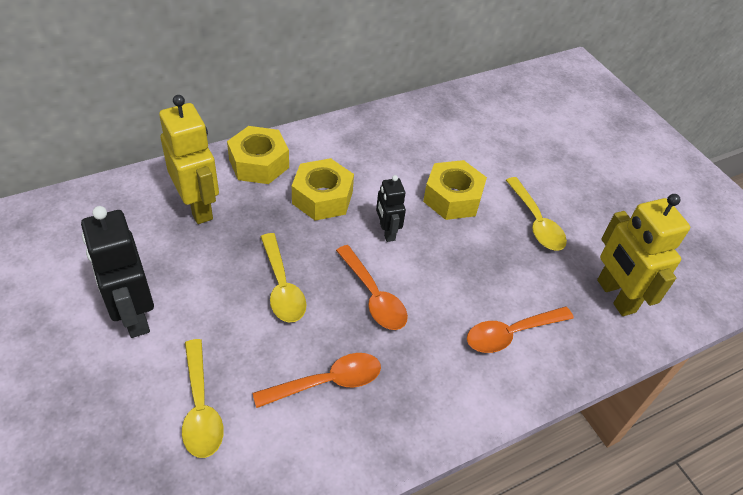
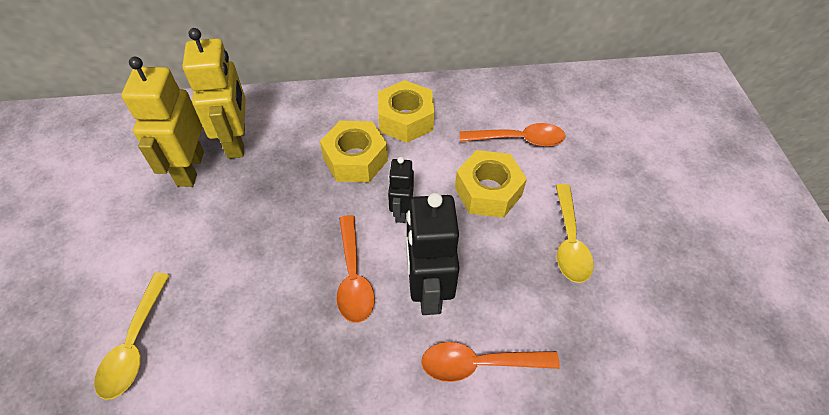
camera: 25 degrees right, 5 degrees up
(134, 315) = (128, 233): black robot -> black robot (428, 290)
(259, 163) = (313, 111): yellow nut -> yellow nut (406, 119)
(282, 287) = (270, 242): yellow spoon -> none
(327, 382) = (262, 357): orange spoon -> orange spoon (519, 139)
(615, 296) = (624, 356): yellow robot -> yellow robot (190, 169)

